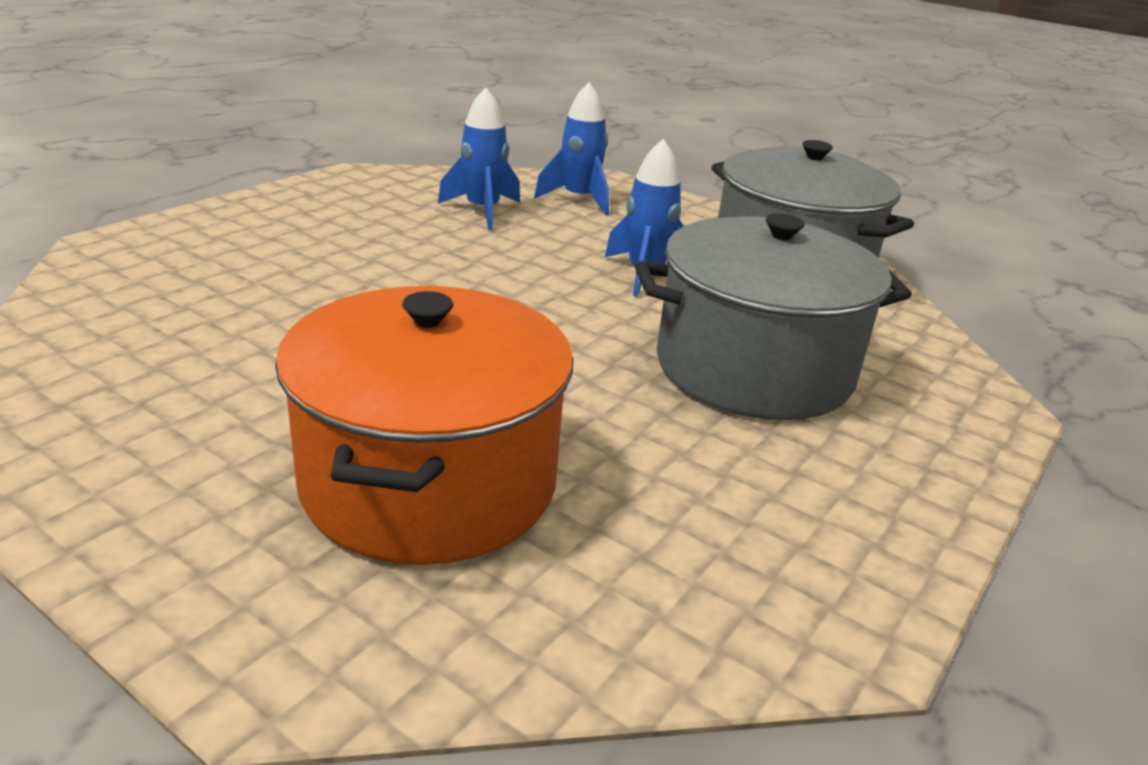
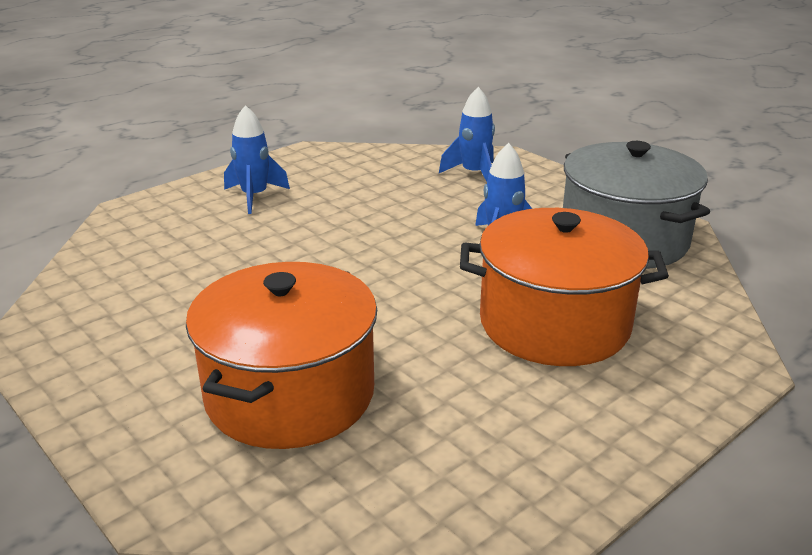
camera: 15 degrees right, 0 degrees up
(482, 211) = (394, 184): blue rocket -> blue rocket (254, 196)
(753, 369) = (554, 324): grey pot -> orange pot

